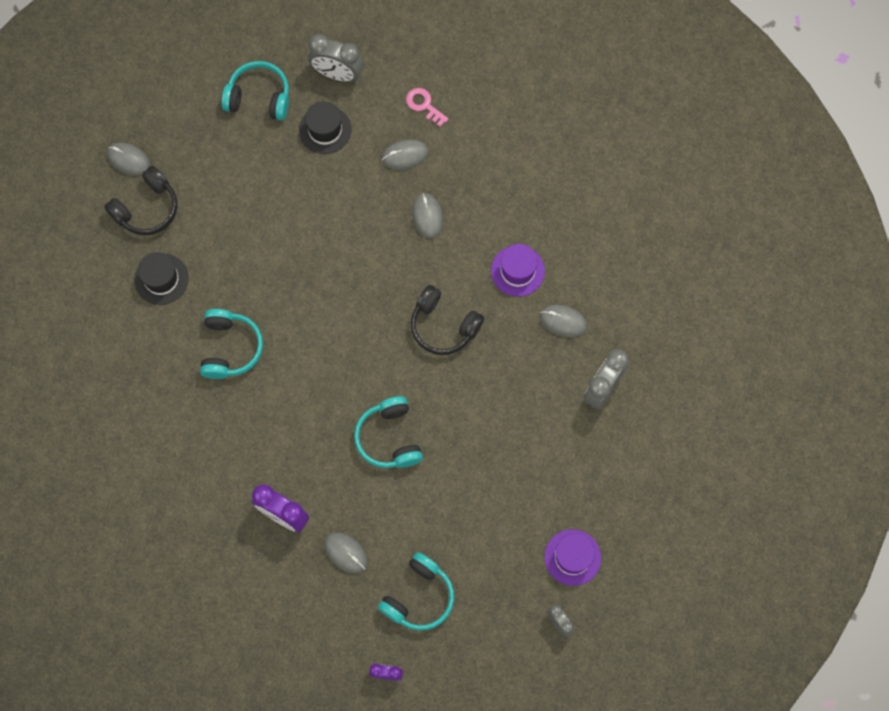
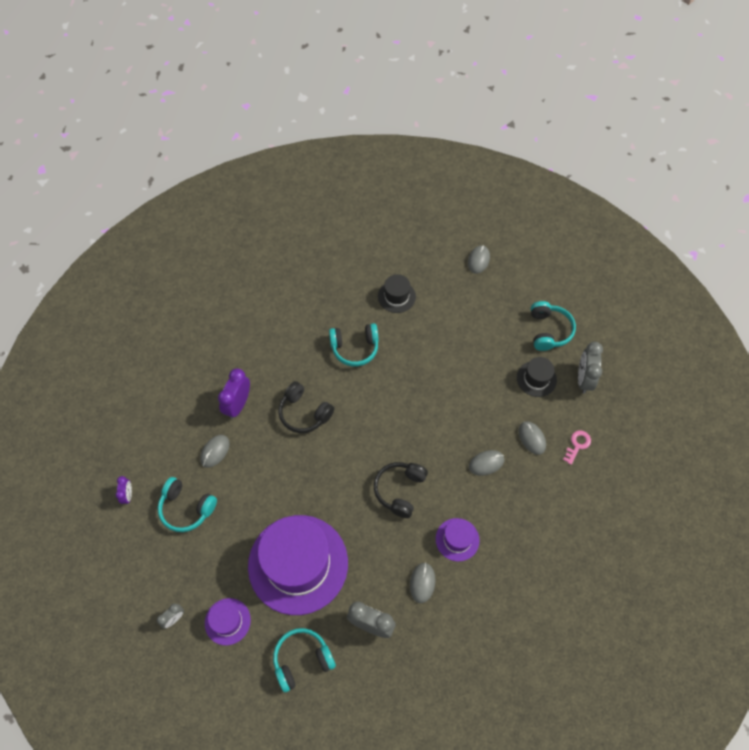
camera: 80 degrees right, 10 degrees down
(146, 208) = (446, 278): black headphones -> black headphones (304, 413)
(389, 438) = (305, 466): turquoise headphones -> turquoise headphones (302, 660)
(516, 464) = (298, 564): none -> purple hat

